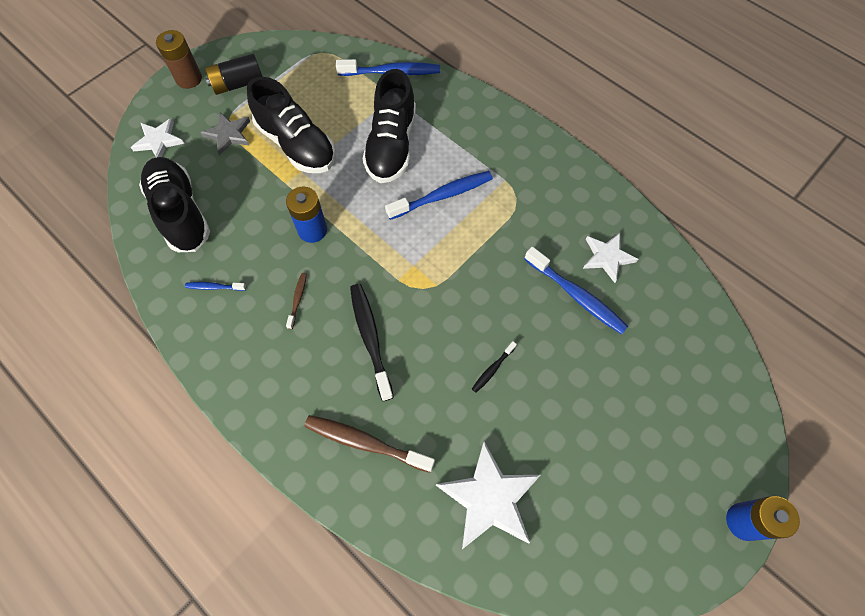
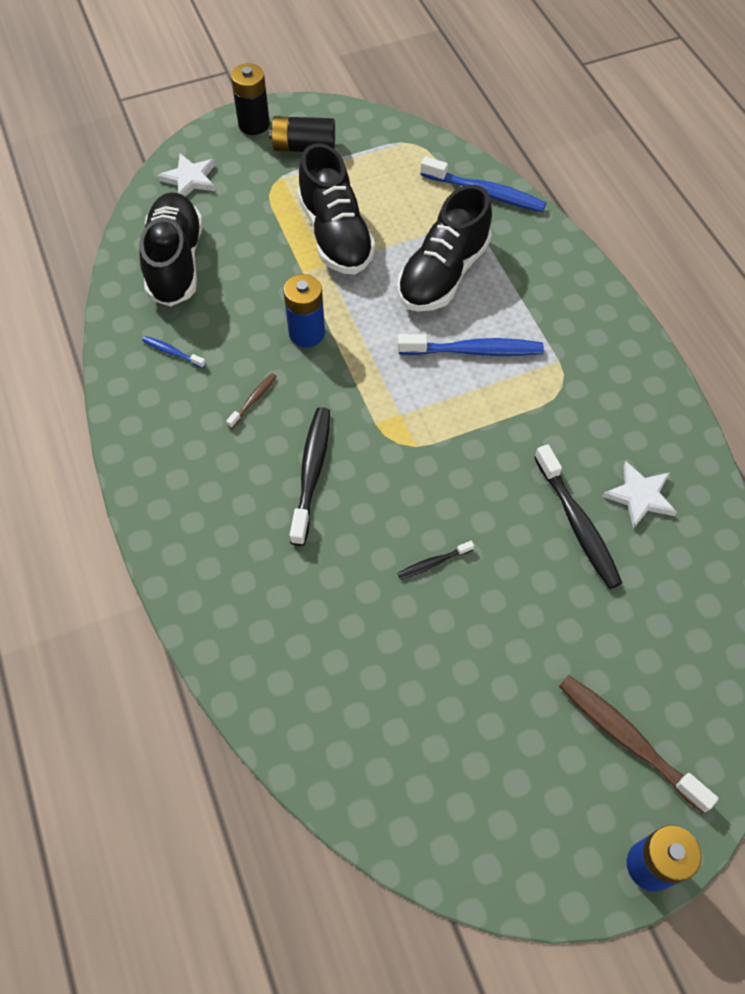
camera: 25 degrees right, 5 degrees down
(189, 79) = (254, 124): brown battery -> black battery
(228, 134) = (267, 198): grey star -> none
(365, 442) = (250, 579): brown toothbrush -> brown toothbrush (628, 739)
(489, 498) = (356, 698): white star -> none
(576, 296) = (577, 524): blue toothbrush -> black toothbrush

